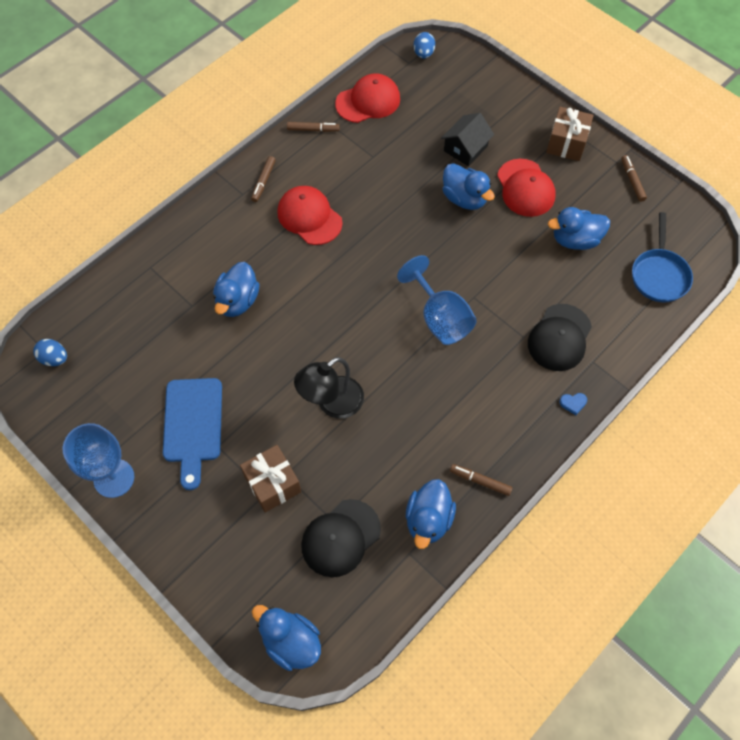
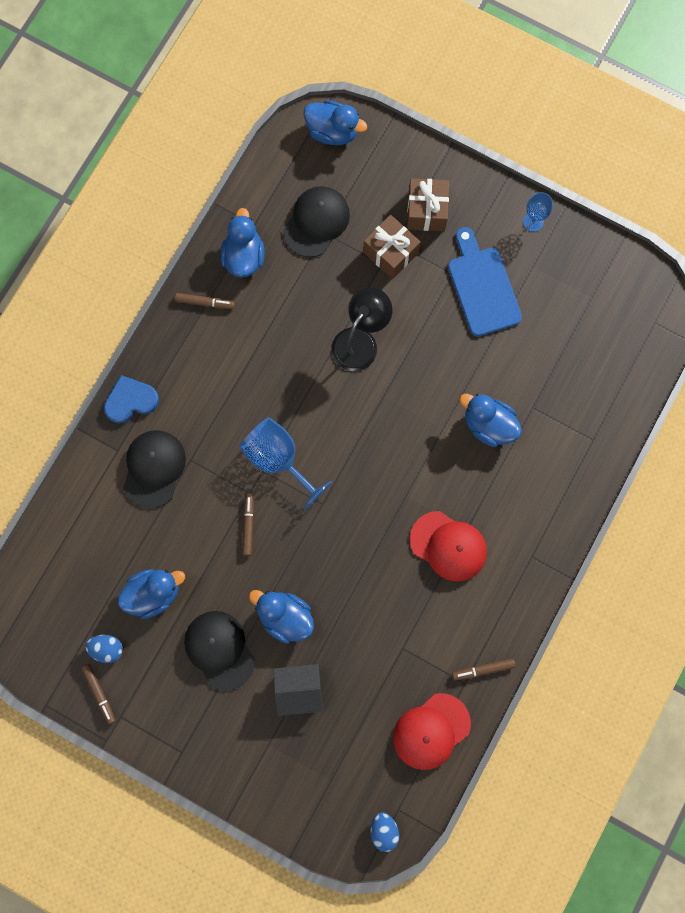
camera: 165 degrees right, 15 degrees up
(54, 358) = (640, 317): blue egg -> blue egg (107, 648)
(114, 478) = (533, 222): blue goblet -> blue goblet, size x0.55
(237, 301) = (488, 425): blue duck -> blue duck turned 60 degrees counterclockwise
(263, 181) = (514, 580): brown marker -> brown marker (248, 525)
(465, 148) = (299, 689): black house -> black house turned 60 degrees clockwise
(525, 188) = (219, 649): red cap -> black cap
(566, 143) = (182, 729): brown gift -> brown gift (426, 211)
(573, 403) = (131, 401): blue heart -> blue heart, size x2.05
(659, 275) = (59, 571): blue pan -> none

